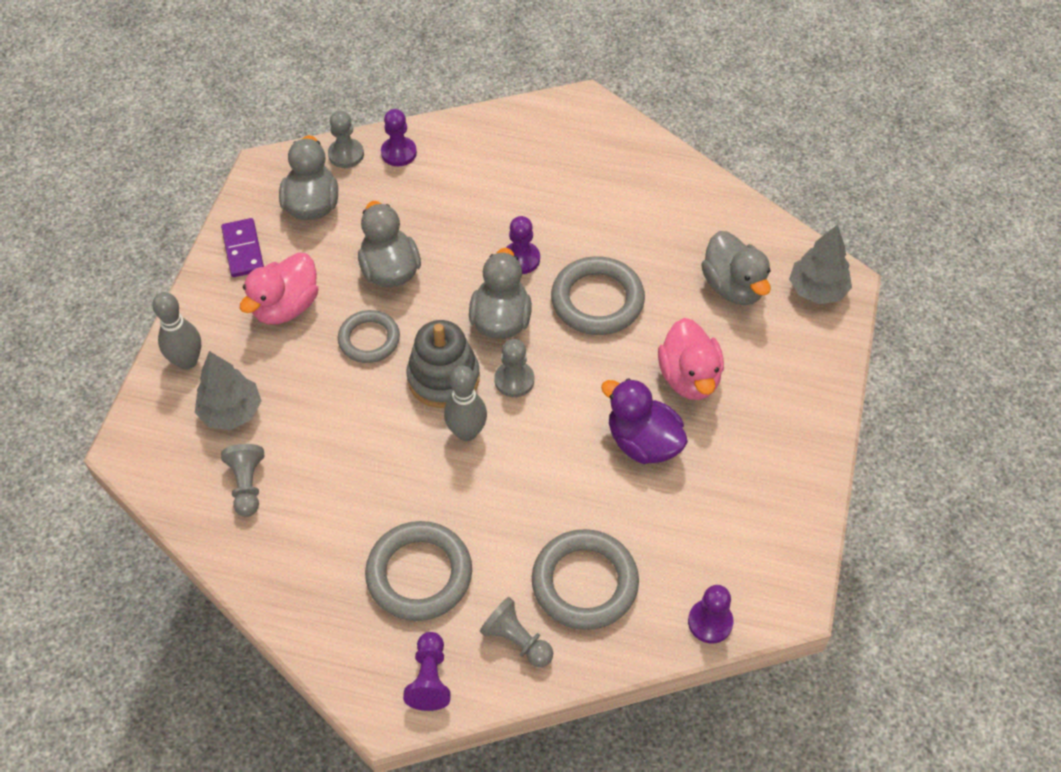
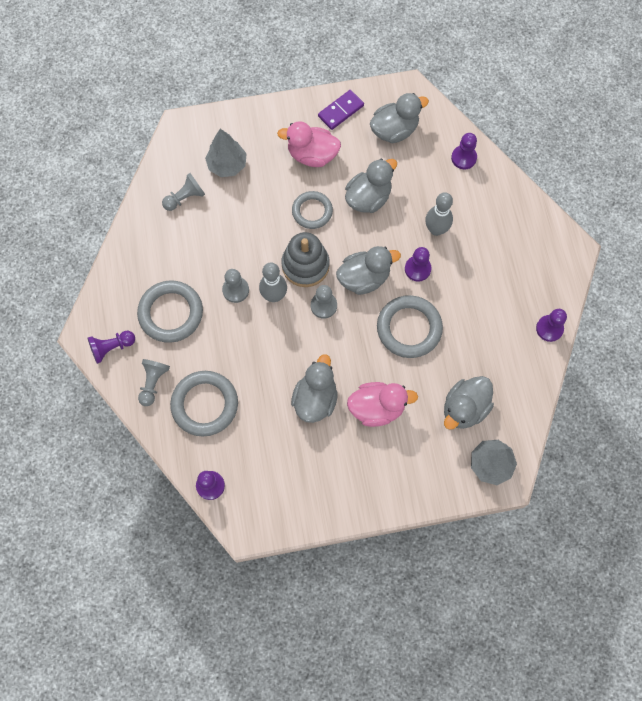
camera: 65 degrees right, 15 degrees up
(187, 361) = (249, 124): grey bowling pin -> grey bowling pin (436, 229)
(346, 154) = (445, 129): grey pawn -> grey pawn (235, 290)
(643, 442) = (315, 399): purple duck -> grey duck
(671, 165) = (549, 328): none -> purple pawn
(689, 378) = (377, 408): pink duck -> pink duck turned 150 degrees counterclockwise

